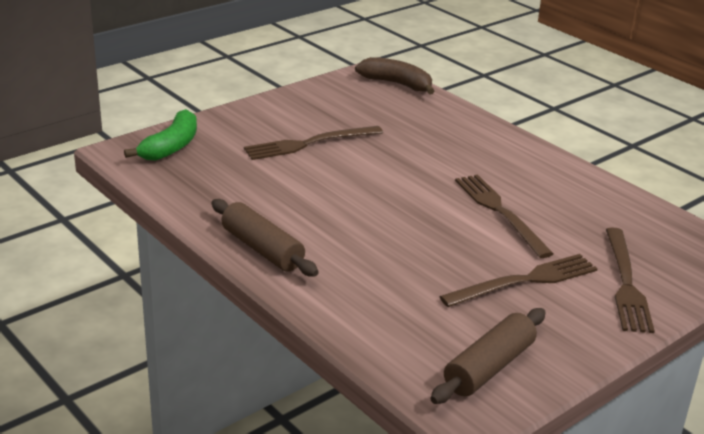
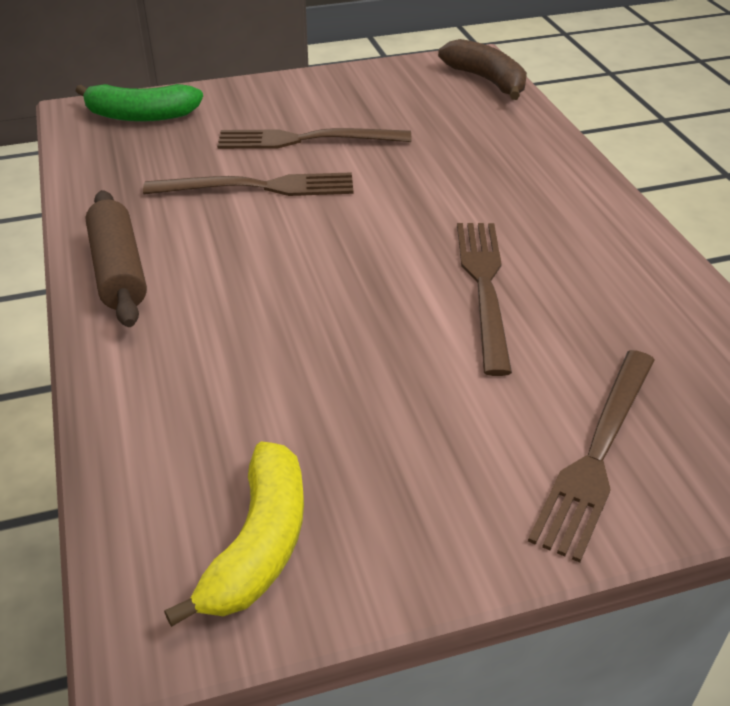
camera: 25 degrees right, 10 degrees up
(171, 146) = (141, 115): green banana -> green banana turned 45 degrees clockwise
(489, 367) = (259, 545): brown rolling pin -> yellow banana
(525, 281) = (434, 408): brown fork -> brown fork (258, 187)

